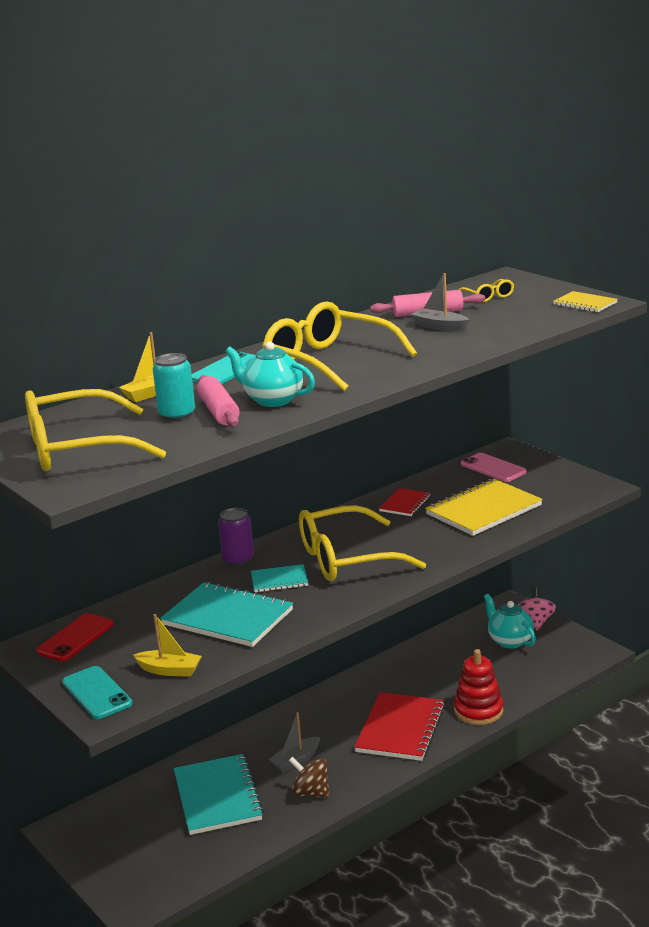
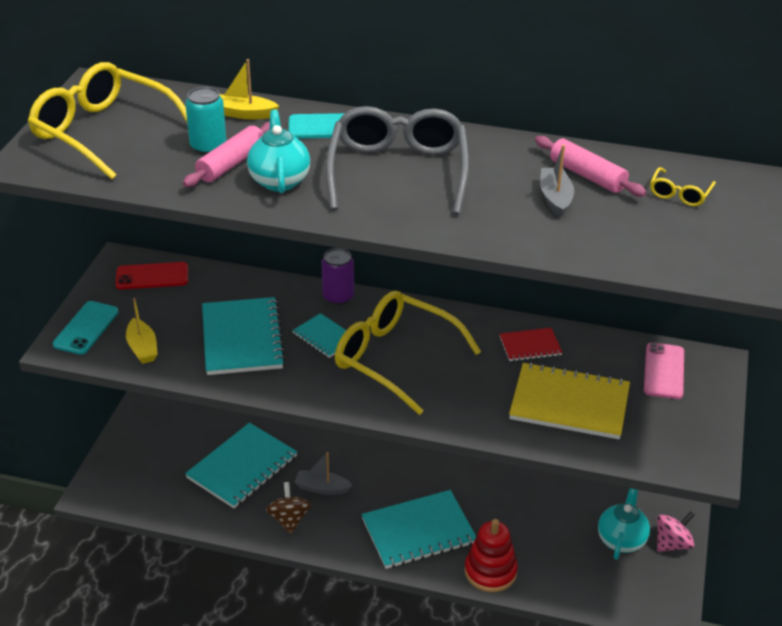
camera: 50 degrees right, 15 degrees up
(328, 362) = (398, 171): yellow glasses -> grey glasses
(400, 729) = (418, 531): red notebook -> turquoise notebook
(585, 303) = (731, 267): yellow notebook -> none

